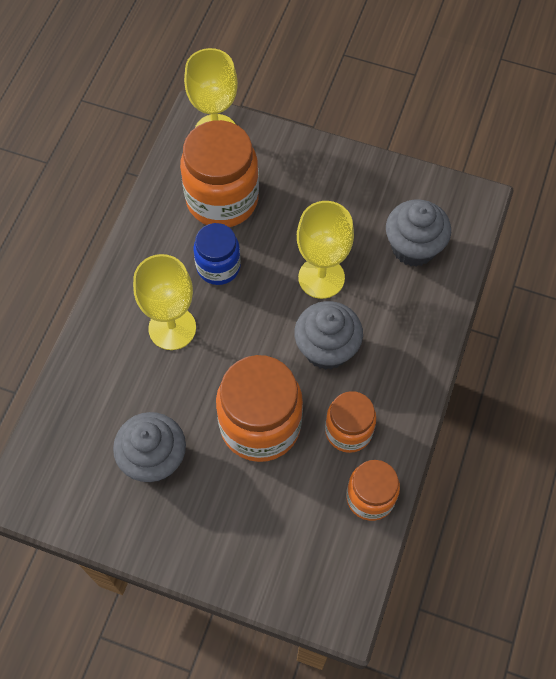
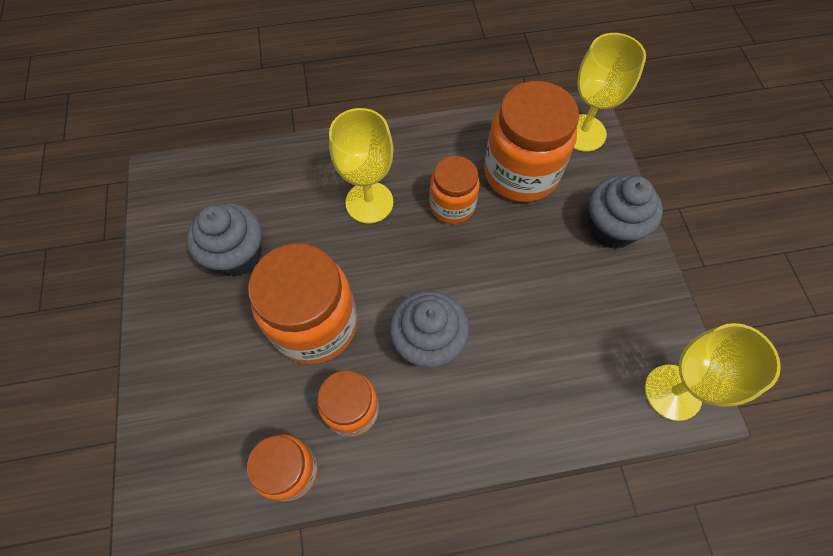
camera: 60 degrees right, 0 degrees up
(218, 267) = (452, 206): blue jar -> orange jar
(321, 277) = (501, 297): yellow goblet -> yellow goblet (673, 392)
(413, 247) = (596, 367): grey cupcake -> grey cupcake (611, 228)

